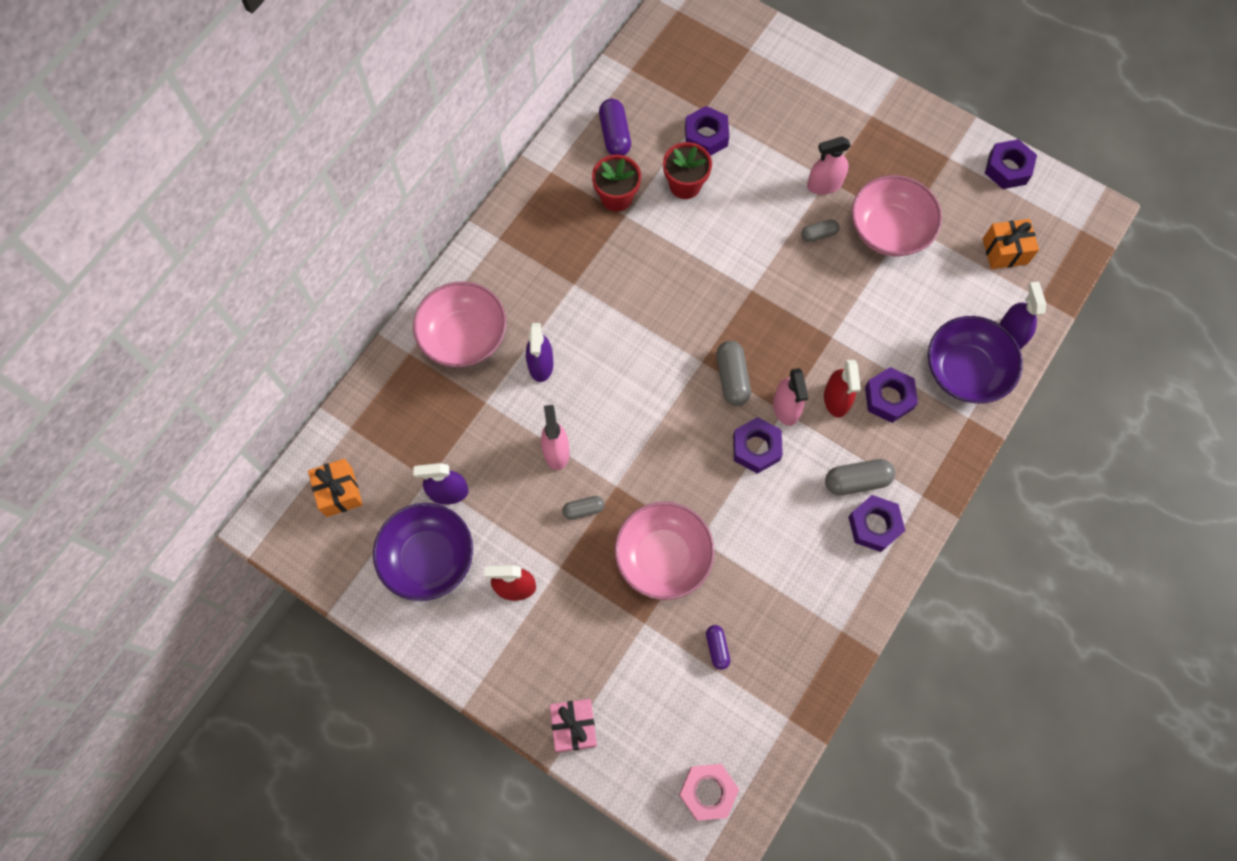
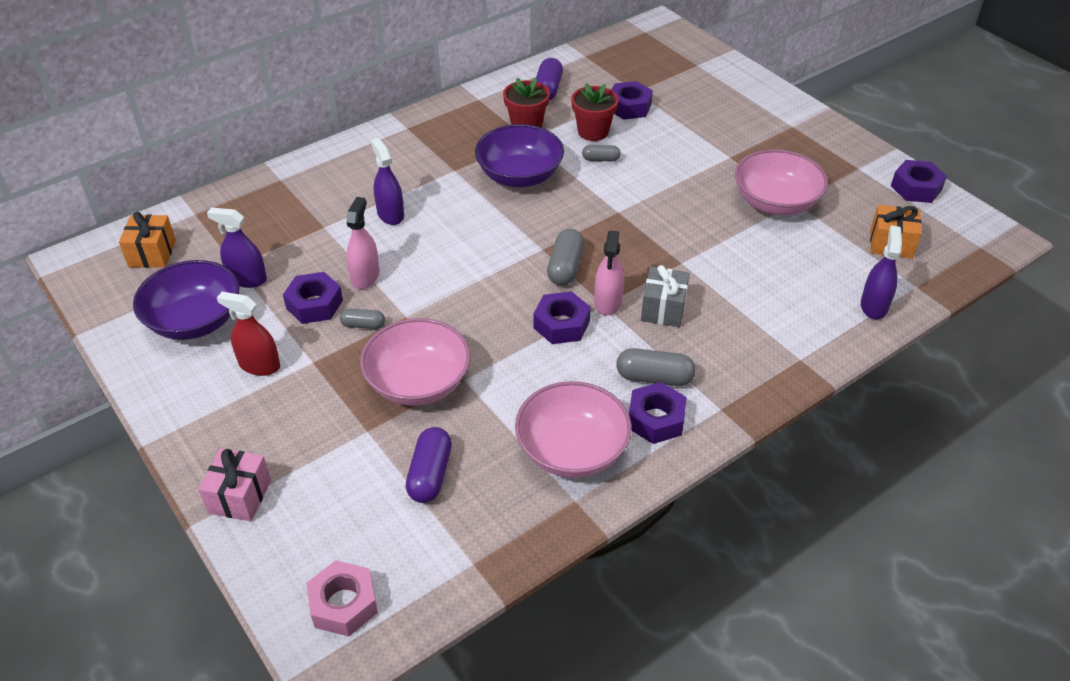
camera: 20 degrees right, 25 degrees down
(464, 336) = (335, 180): pink bowl -> pink bowl (572, 450)
(541, 364) = (390, 214): purple spray bottle -> purple spray bottle turned 135 degrees clockwise
(717, 648) = (430, 474): purple capsule -> purple capsule, size x1.65
(818, 234) = (703, 190): grey capsule -> grey capsule (600, 159)
(824, 184) = (725, 159): pink spray bottle -> none
(836, 399) = (663, 309): red spray bottle -> grey gift
(889, 398) = (719, 322): purple nut -> purple nut (314, 304)
(965, 371) = (811, 322): purple bowl -> purple bowl (519, 176)

